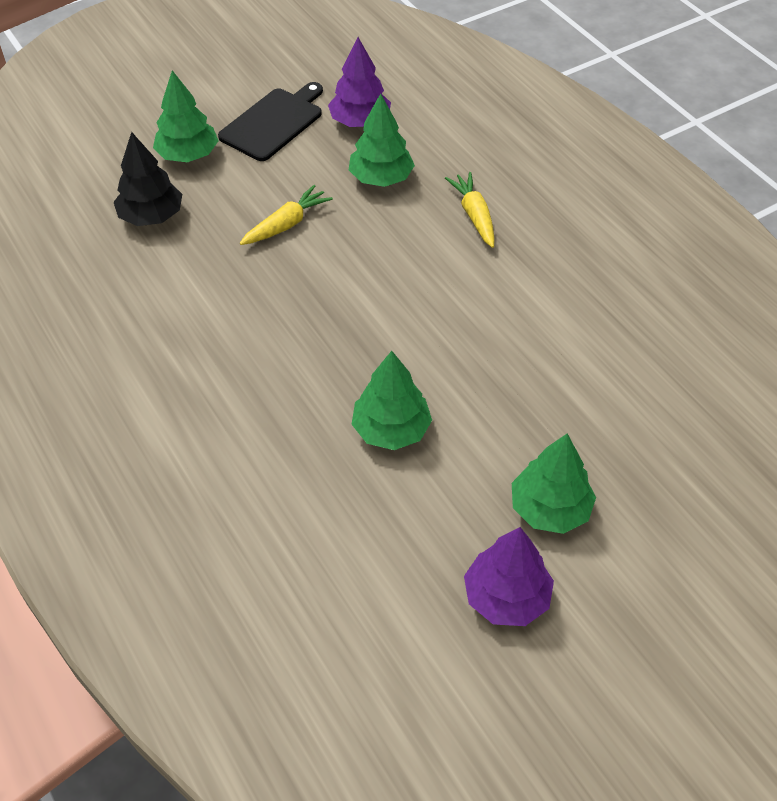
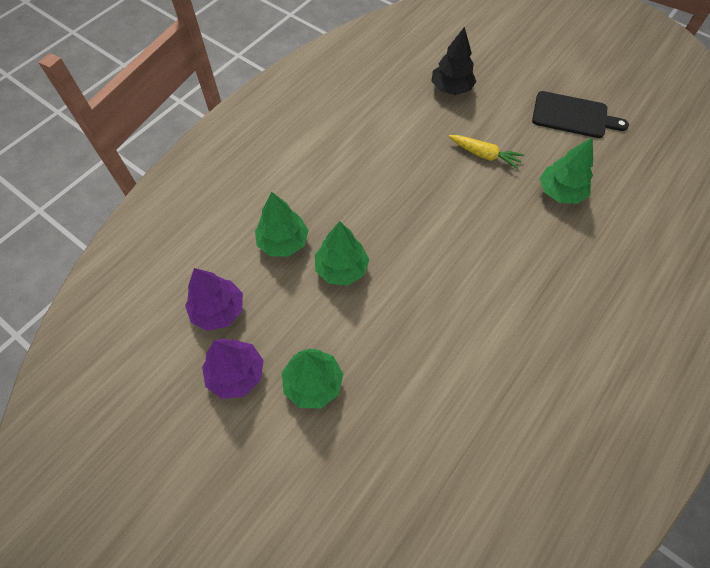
camera: 70 degrees right, 10 degrees up
(188, 155) = (513, 85): green tree -> green tree (283, 242)
(360, 122) = (608, 161): purple tree -> purple tree (218, 310)
(474, 215) = (560, 260): yellow carrot -> none

